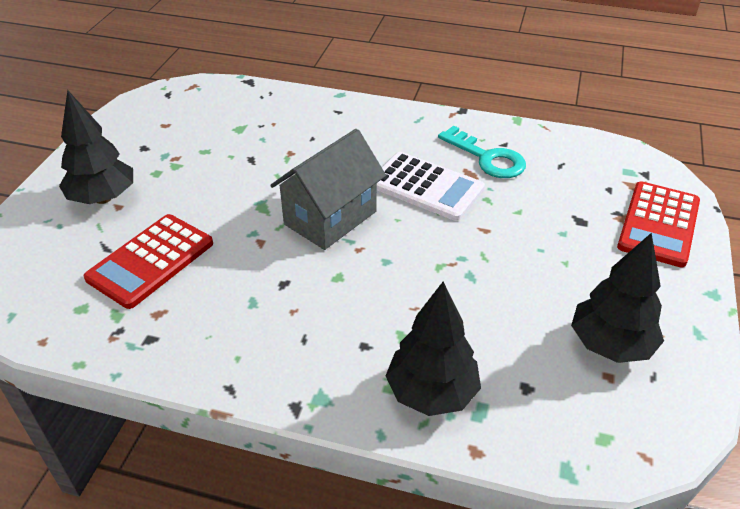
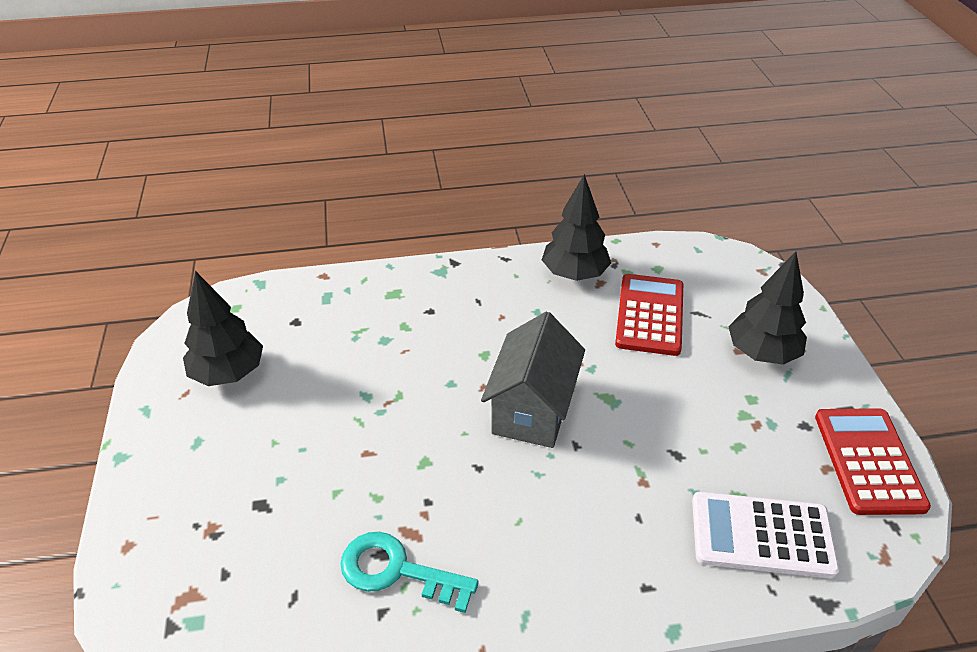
camera: 155 degrees right, 0 degrees up
(426, 187) = (454, 489): white calculator -> white calculator (762, 535)
(431, 393) = (365, 297): black tree -> black tree (574, 274)
(659, 224) = (164, 533): red calculator -> red calculator (868, 461)

